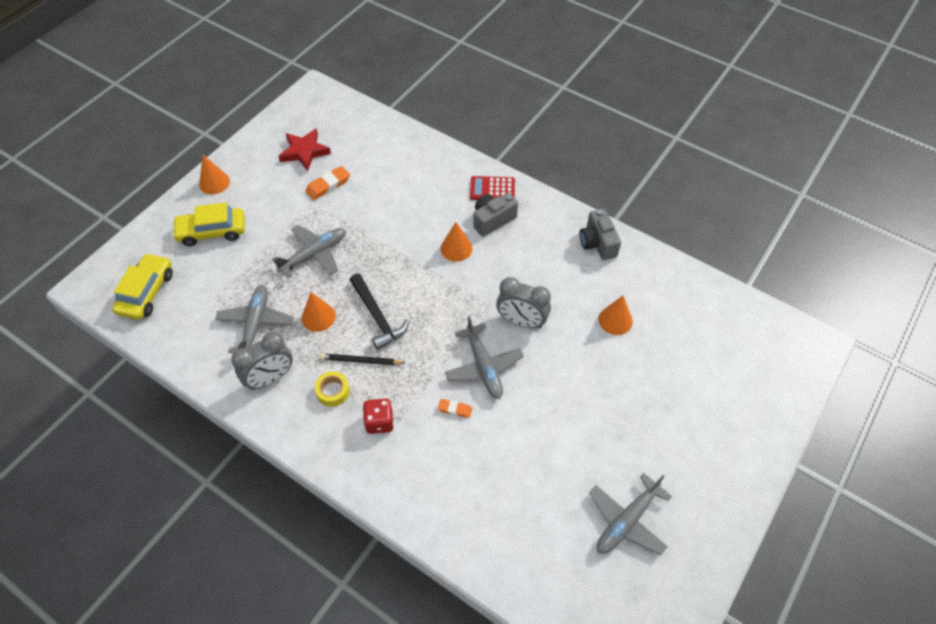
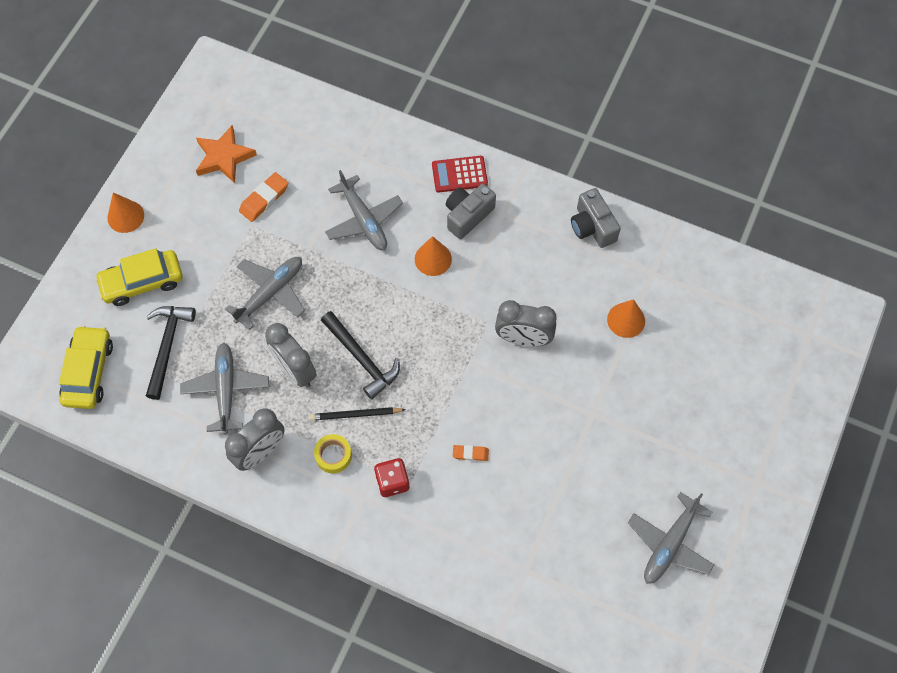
camera: 10 degrees left, 10 degrees up
(217, 282) = (168, 346): none -> black hammer
(304, 152) = (224, 157): red star -> orange star
(318, 317) = (295, 370): orange cone -> grey clock
(483, 366) = (492, 399): grey plane -> grey plane (363, 220)

